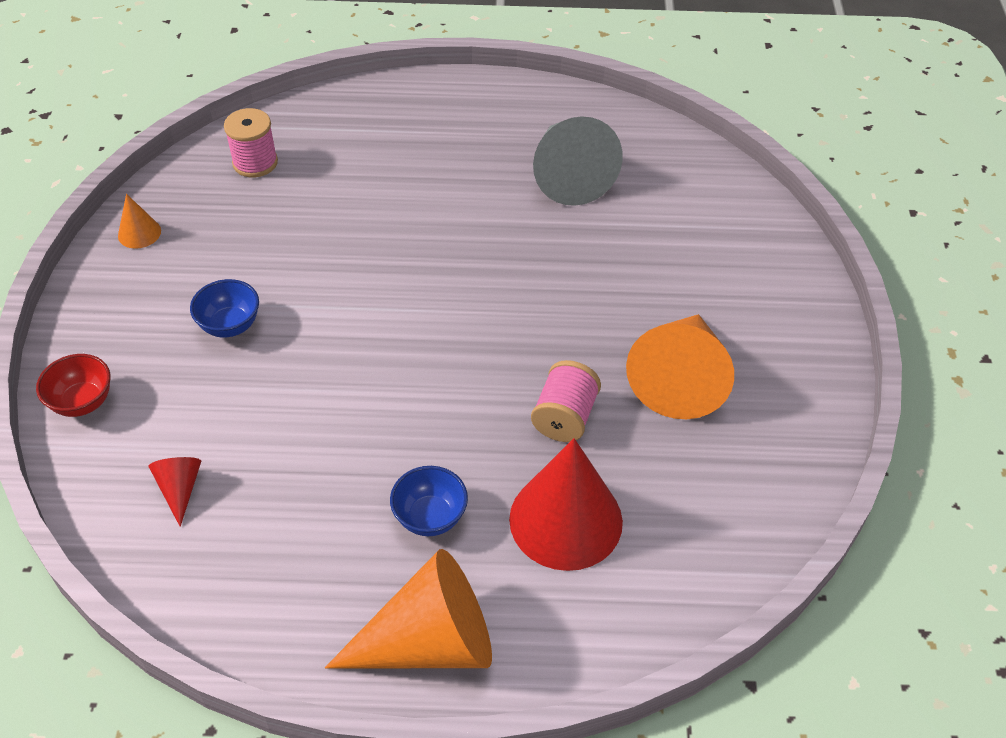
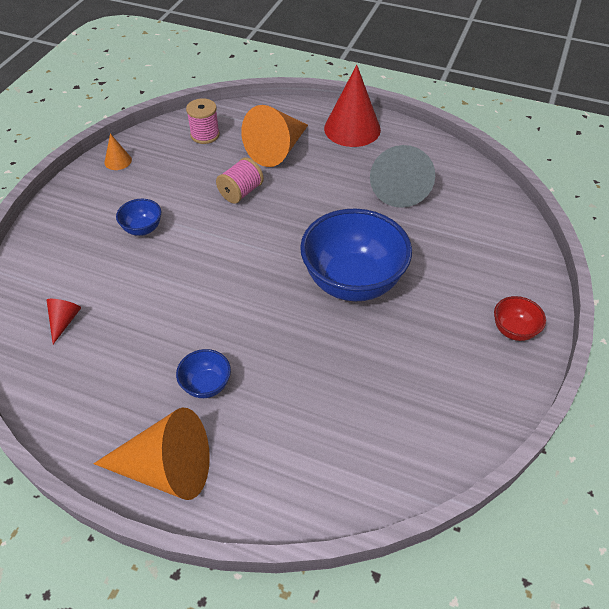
camera: 20 degrees right, 0 degrees up
(82, 402) = (36, 253): red bowl -> red bowl (513, 330)
(564, 323) = (353, 282): none -> blue bowl
(564, 417) = (325, 344): pink spool -> pink spool (241, 192)
(566, 520) = (294, 414): red cone -> red cone (352, 129)
(680, 378) = (417, 340): orange cone -> orange cone (277, 149)

